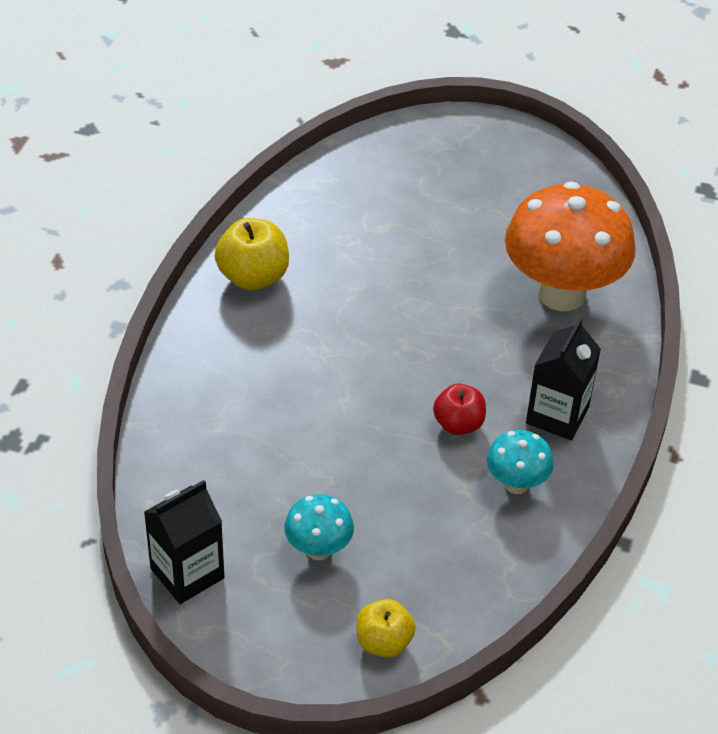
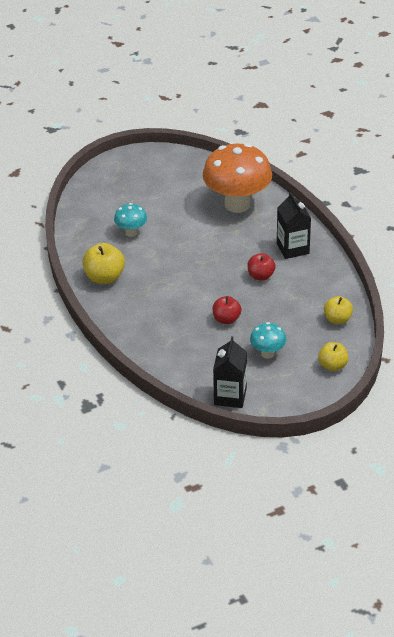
camera: 40 degrees left, 5 degrees down
(329, 454) = (226, 319): none -> red apple
(483, 574) = (337, 319): none -> yellow apple
(516, 484) = (309, 282): turquoise mushroom -> turquoise mushroom (131, 232)

